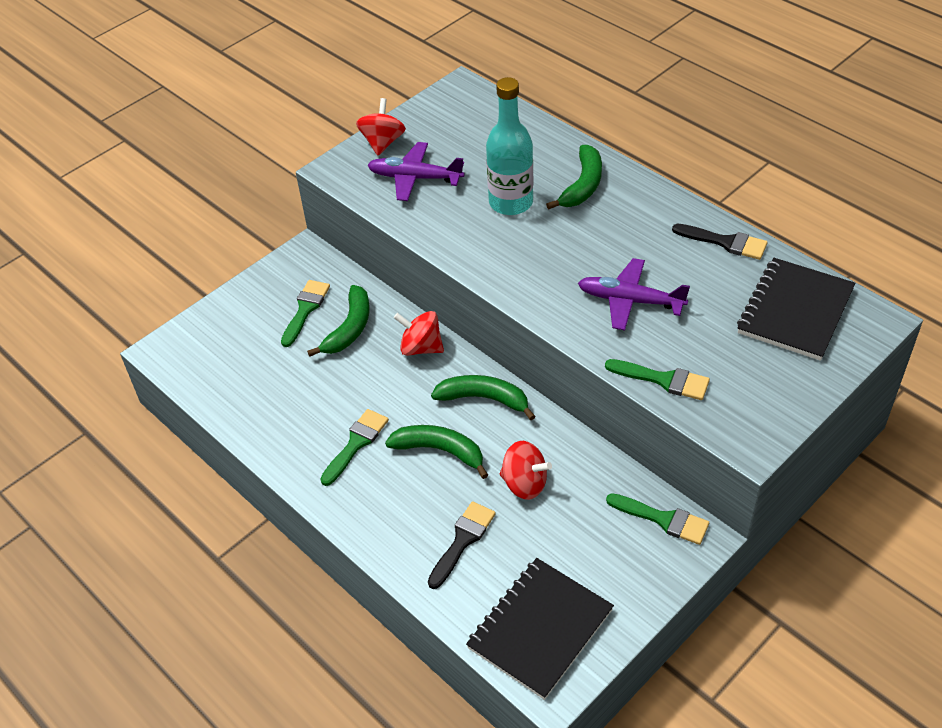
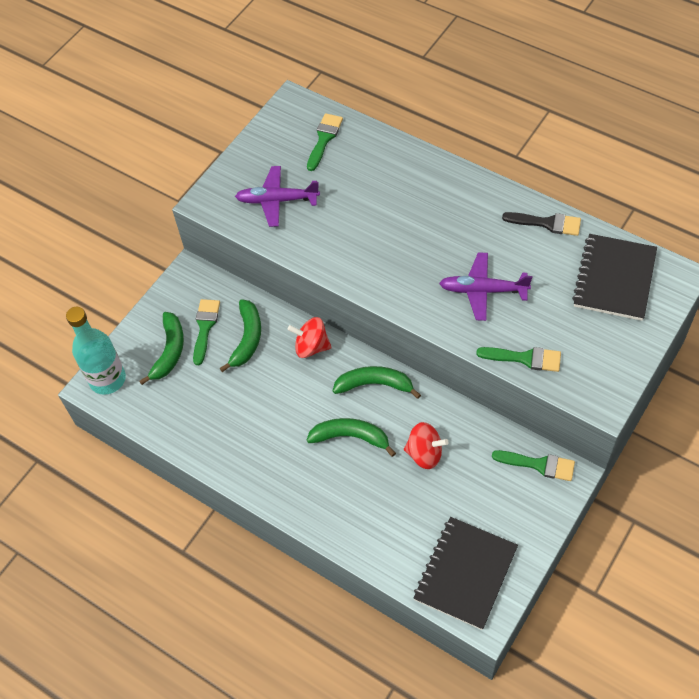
camera: 10 degrees left, 10 degrees up
(356, 444) = (281, 443): green brush -> green brush (324, 139)
(382, 142) = (240, 169): red spinning top -> none
(462, 541) = (388, 512): black brush -> none
(511, 202) = (364, 212): turquoise bottle -> turquoise bottle (107, 379)
(582, 185) = (419, 186): green banana -> green banana (169, 351)

